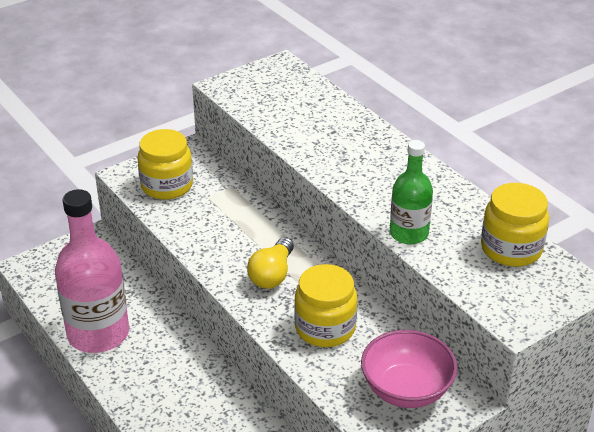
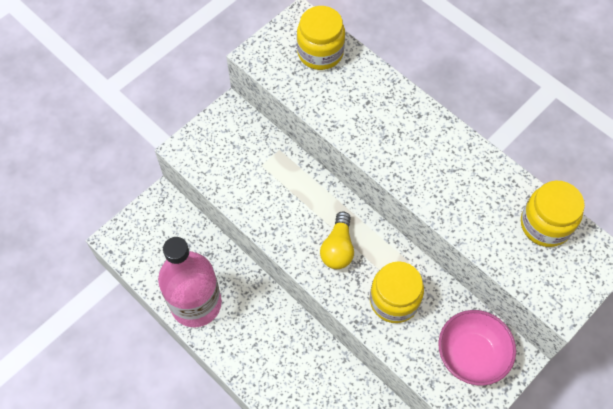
camera: 10 degrees left, 25 degrees up
(167, 185) = (223, 157): yellow jar -> yellow jar (320, 52)
(409, 233) = (458, 220): green bottle -> none

